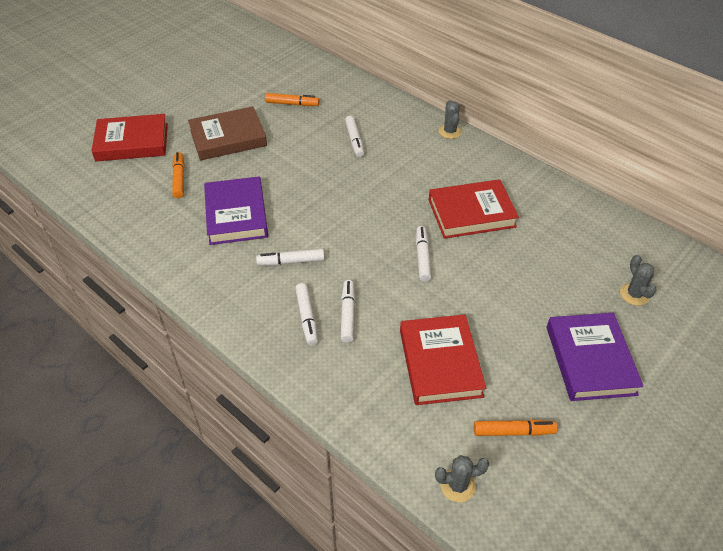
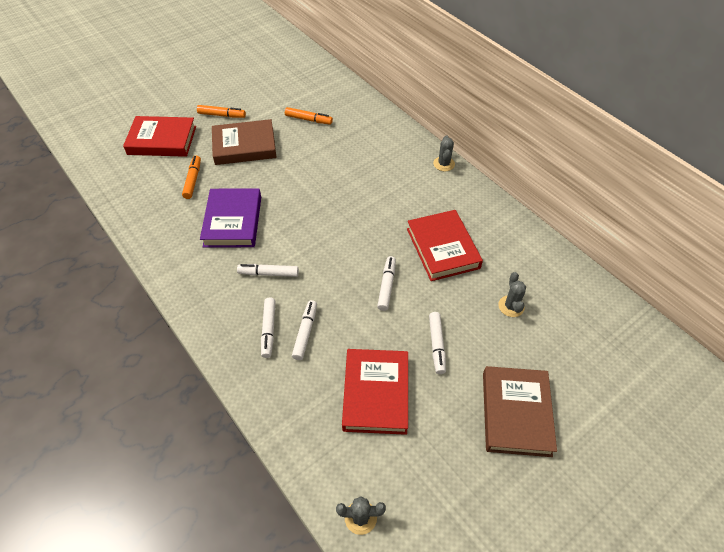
camera: 10 degrees right, 5 degrees up
(354, 140) = (355, 162): white marker -> white marker (436, 345)
(471, 213) = (443, 248): red book -> red book turned 75 degrees clockwise
(513, 431) = (425, 473): orange marker -> orange marker (222, 115)
(590, 360) = (516, 413): purple book -> brown book
(634, 294) = (575, 353): grey cactus -> grey cactus (511, 306)

